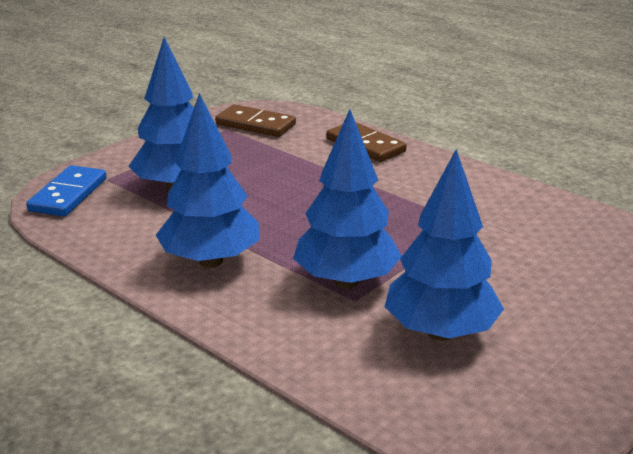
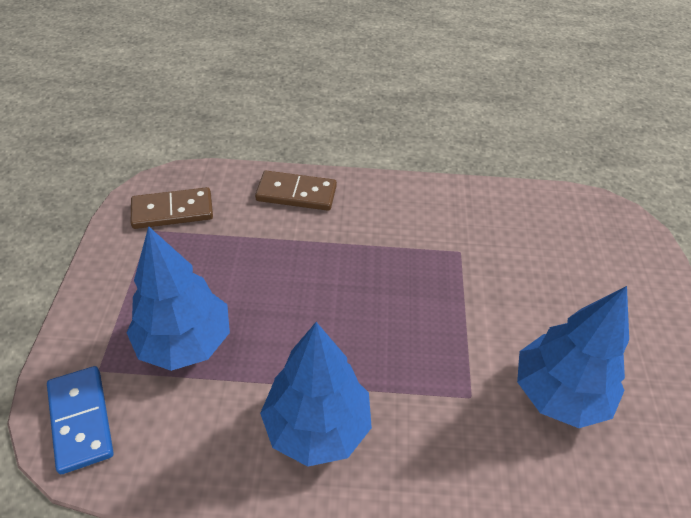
camera: 40 degrees left, 20 degrees up
(346, 281) = (444, 378): blue tree -> none

